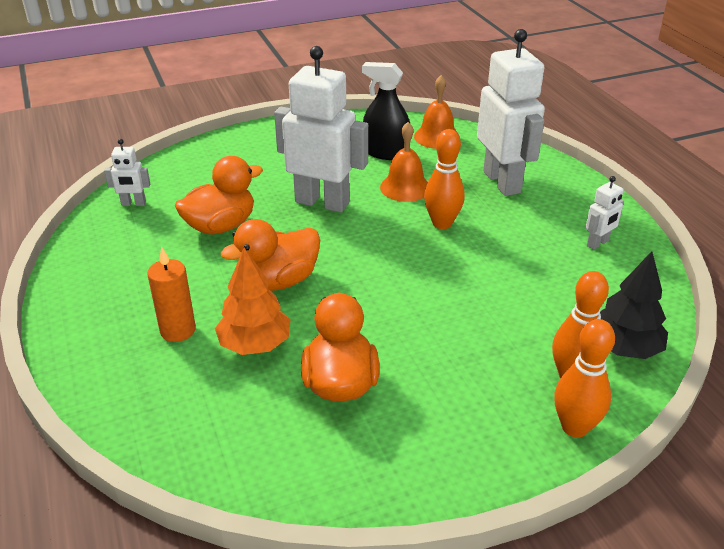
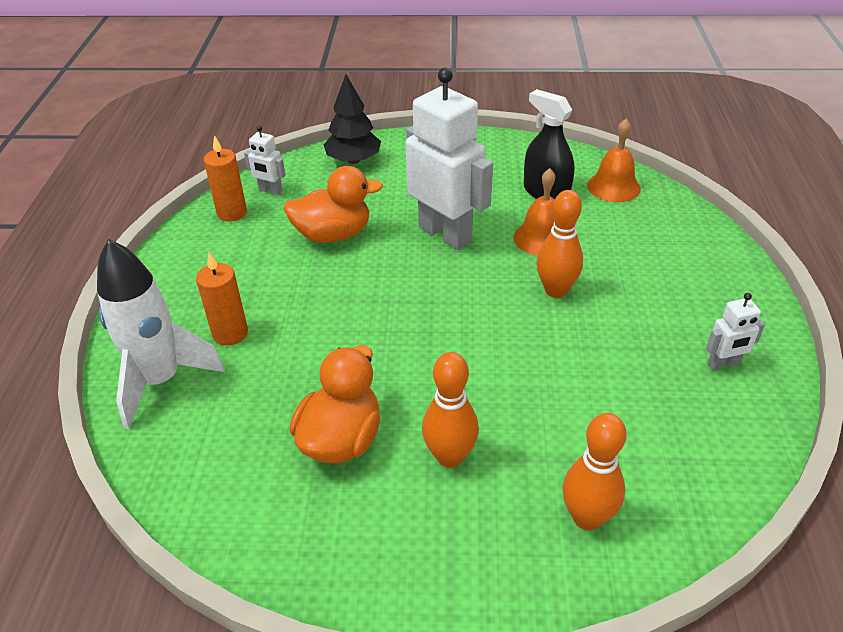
camera: 25 degrees right, 5 degrees up
(107, 231) = (232, 213): none -> orange candle
(136, 388) = (161, 381): none -> white rocket
(255, 344) = (288, 370): orange tree -> none
(278, 281) = (350, 309): orange duck -> none
(502, 182) = (655, 258): white robot -> none
(574, 427) = (552, 579): orange bowling pin -> orange bowling pin (450, 456)
(624, 348) = (672, 504): black tree -> black tree (353, 160)

